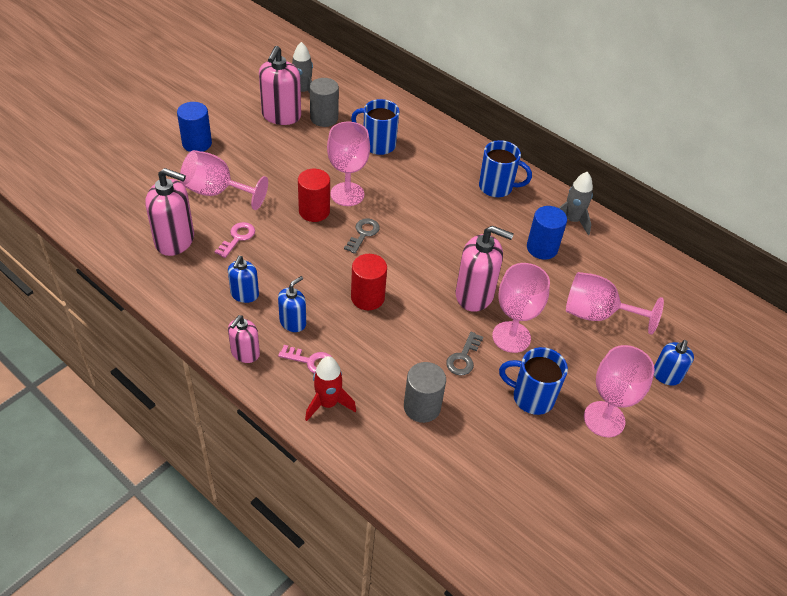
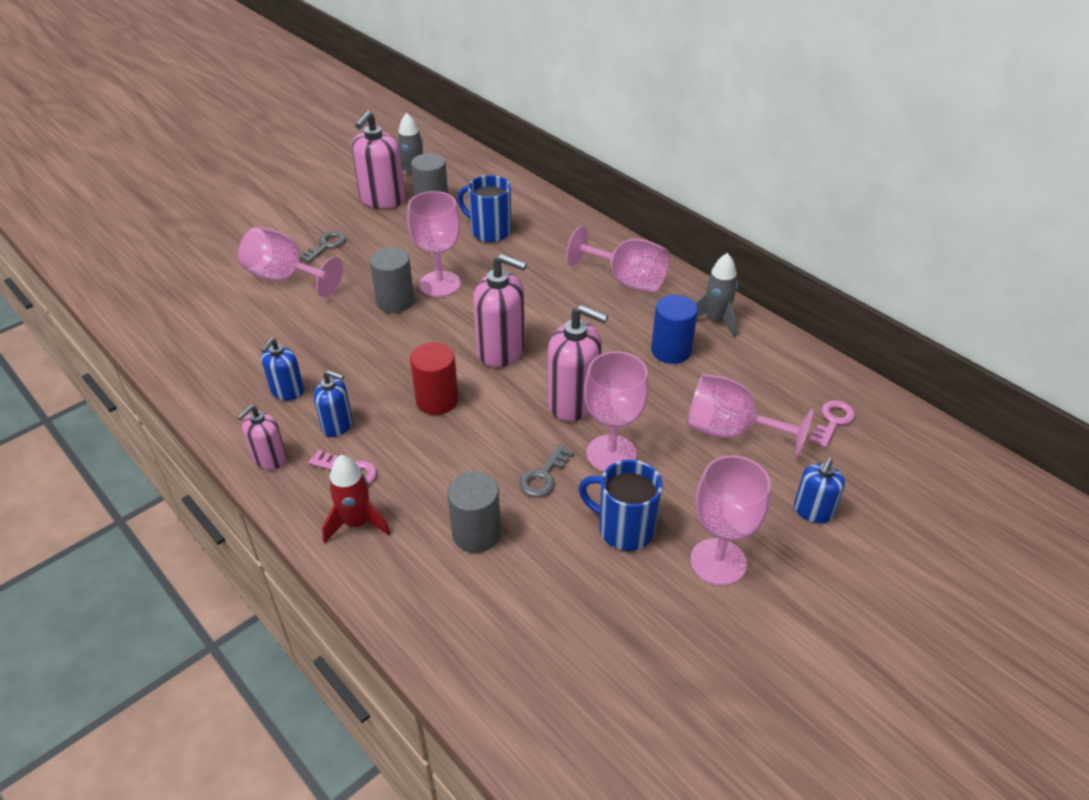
camera: 10 degrees right, 5 degrees down
(175, 240) = (221, 329): pink soap dispenser -> pink soap dispenser (501, 350)
(197, 143) = (277, 226): blue cylinder -> none
(237, 238) = (296, 328): pink key -> pink key (833, 421)
(293, 322) = (337, 425): blue soap dispenser -> blue soap dispenser turned 60 degrees clockwise
(314, 211) = (395, 301): red cylinder -> grey cylinder
(363, 234) = (449, 328): grey key -> grey key (326, 246)
(497, 187) = (626, 281): blue mug -> pink goblet

